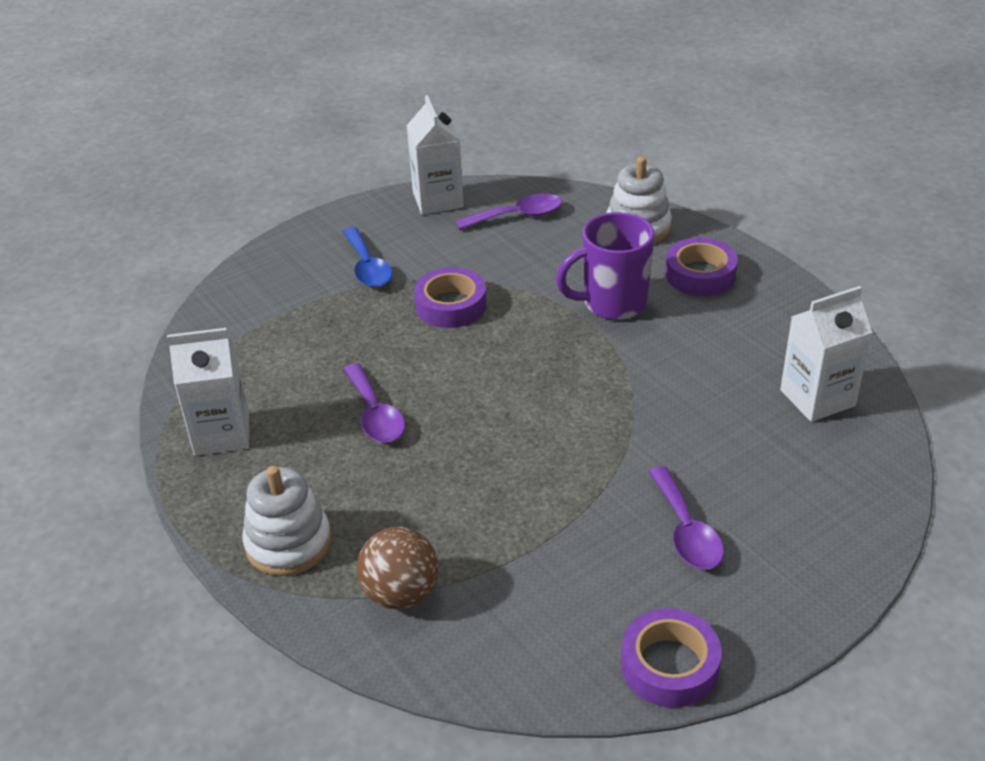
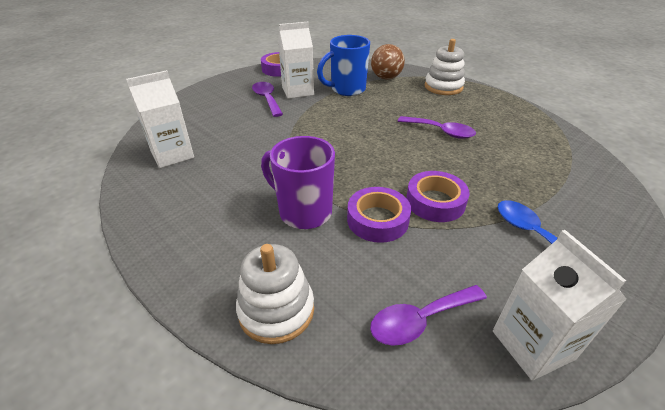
camera: 170 degrees right, 0 degrees up
(222, 434) = (517, 119): white carton -> white carton (298, 91)
(375, 414) = (441, 131): purple spoon -> purple spoon turned 150 degrees clockwise
(507, 551) = (347, 89): none -> blue mug
(612, 303) = (303, 212): purple mug -> purple mug turned 120 degrees counterclockwise
(700, 274) = (221, 247): purple tape -> purple tape (377, 220)

